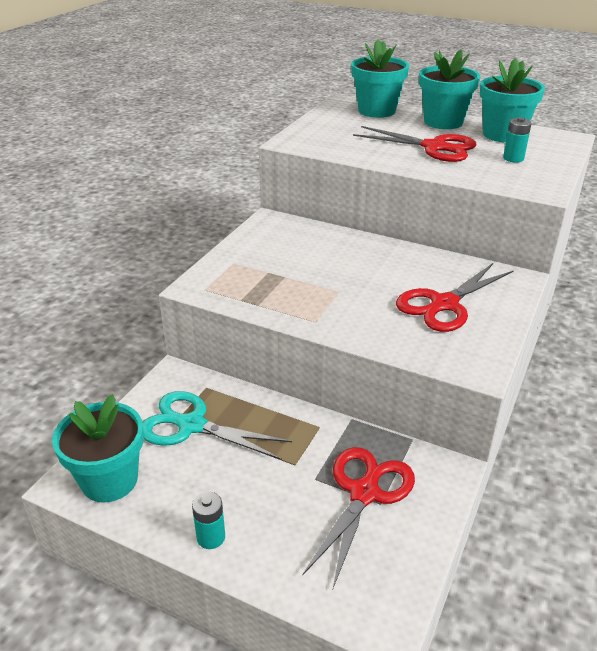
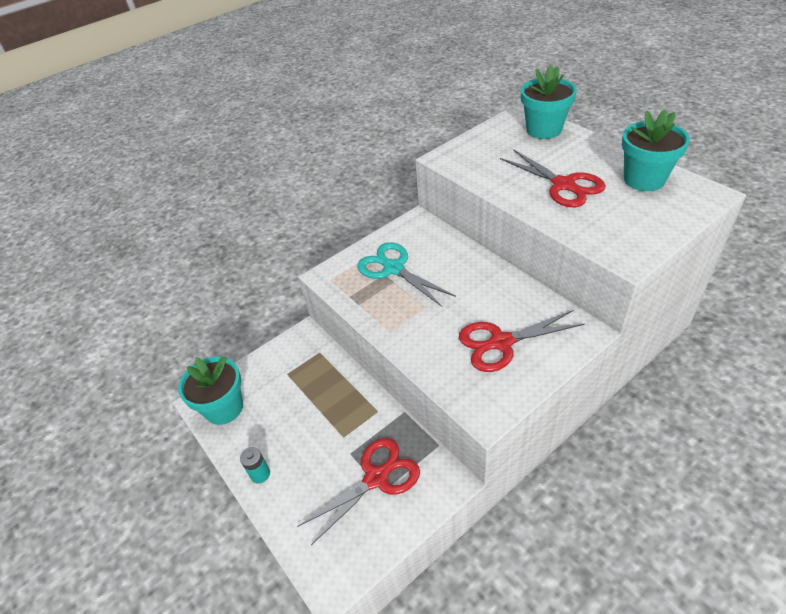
camera: 30 degrees right, 10 degrees up
(192, 425) = (294, 381): turquoise scissors -> turquoise scissors (393, 268)
(443, 122) = (596, 153): turquoise flower pot -> none
(513, 158) = (630, 213): turquoise battery -> none

